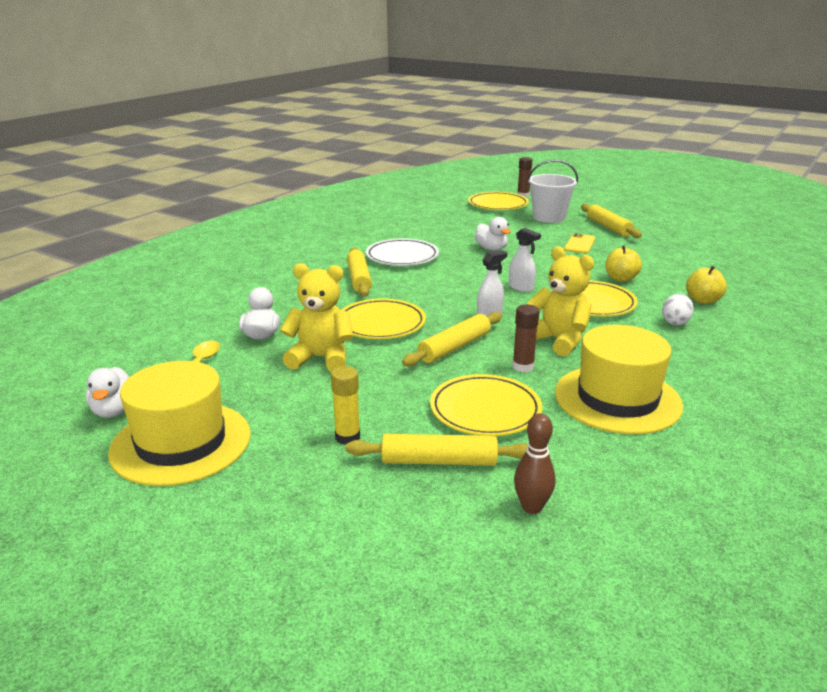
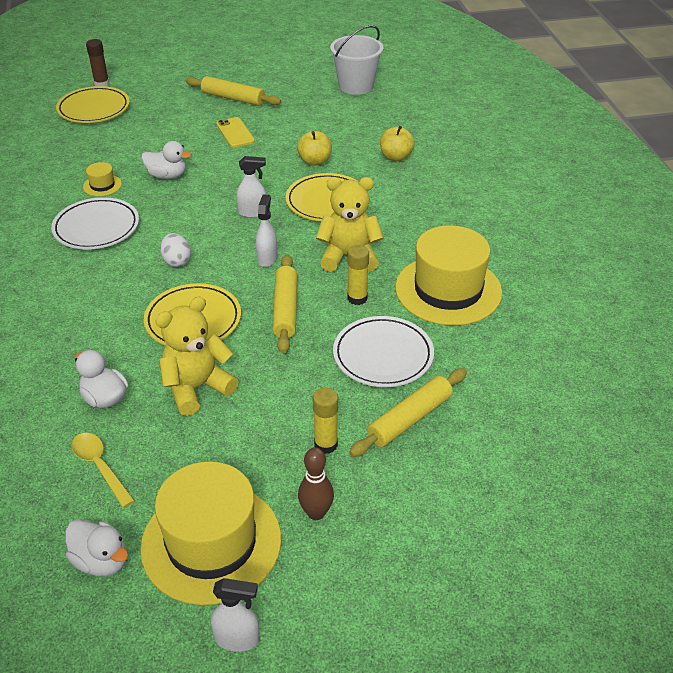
camera: 45 degrees left, 15 degrees up
(96, 506) = (237, 639): none -> white spray bottle
(359, 279) = (95, 278): yellow rolling pin -> none
(441, 239) = (102, 185): none -> yellow hat
(485, 410) = (383, 355): yellow plate -> white plate
(523, 367) = (357, 298): brown glue stick -> yellow glue stick
(531, 507) = (502, 412): brown bowling pin -> brown bowling pin (316, 513)
(549, 217) = (166, 107): white bucket -> white bucket (356, 86)
(675, 322) = (402, 191): white egg -> white egg (177, 261)

